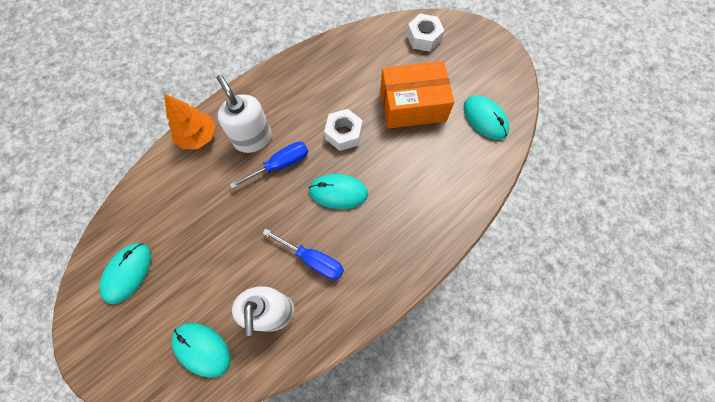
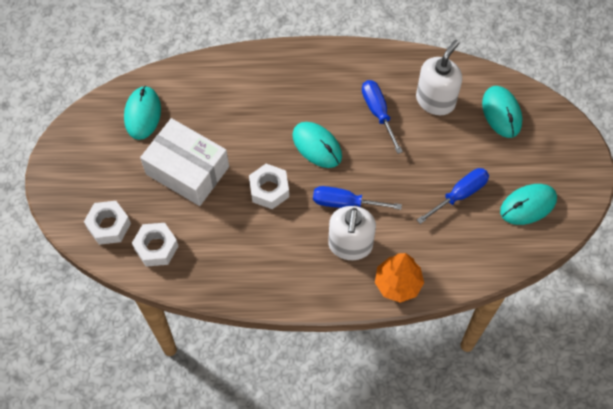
camera: 140 degrees left, 5 degrees down
(193, 238) = (459, 195): none -> blue screwdriver
(381, 46) = (156, 247): none -> white nut
(412, 105) = (187, 170): orange box -> white box

